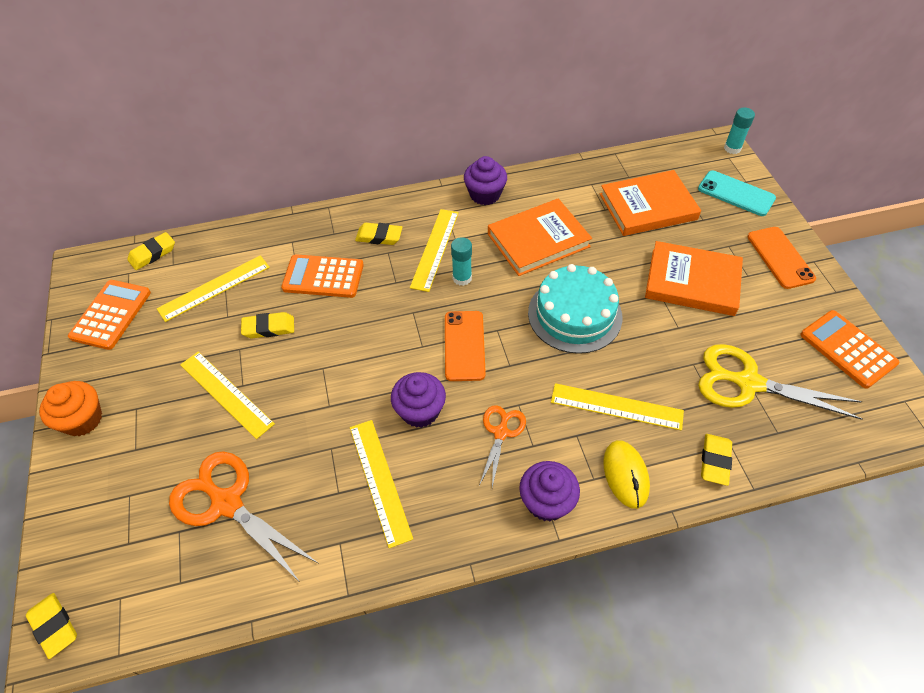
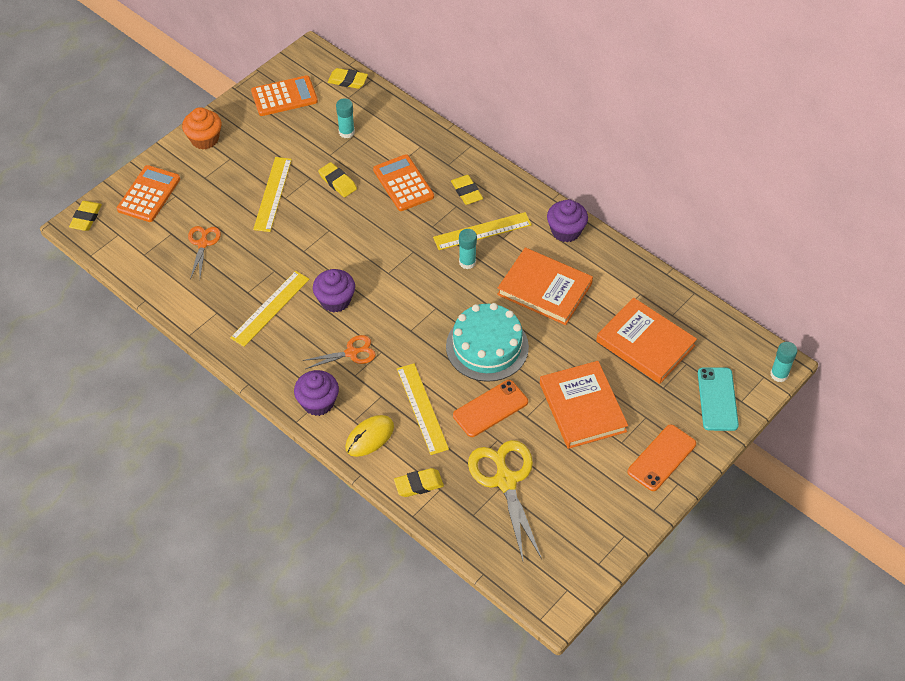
camera: 55 degrees right, 0 degrees up
(214, 288) = (346, 132): yellow ruler -> turquoise glue stick
(227, 503) = (203, 244): orange scissors -> orange scissors, size x0.56
(464, 345) = (407, 296): orange phone -> orange phone (490, 408)
(847, 349) = (592, 536): orange calculator -> orange calculator (149, 194)

